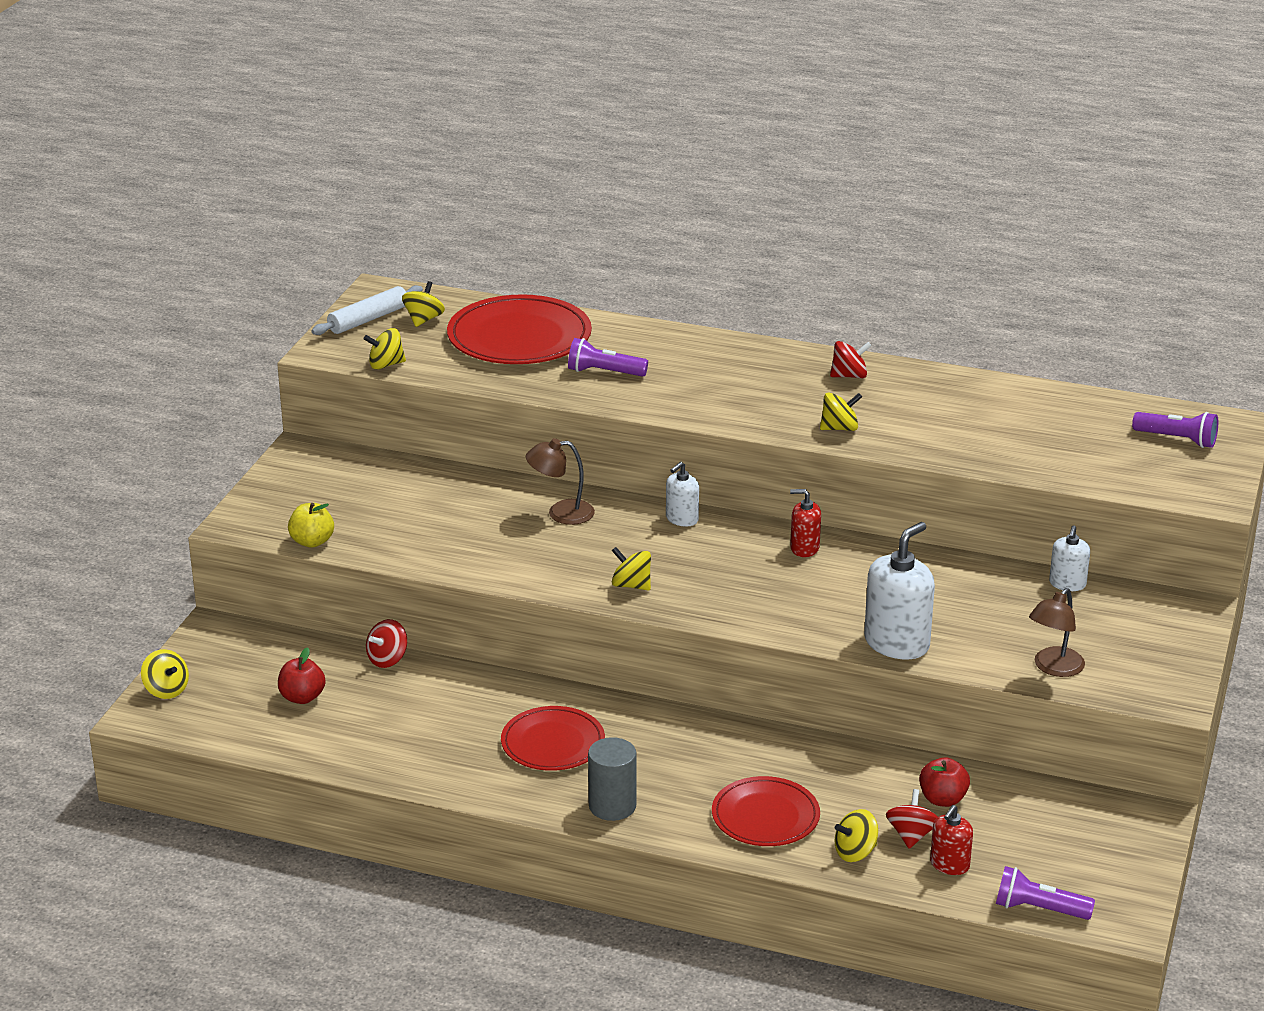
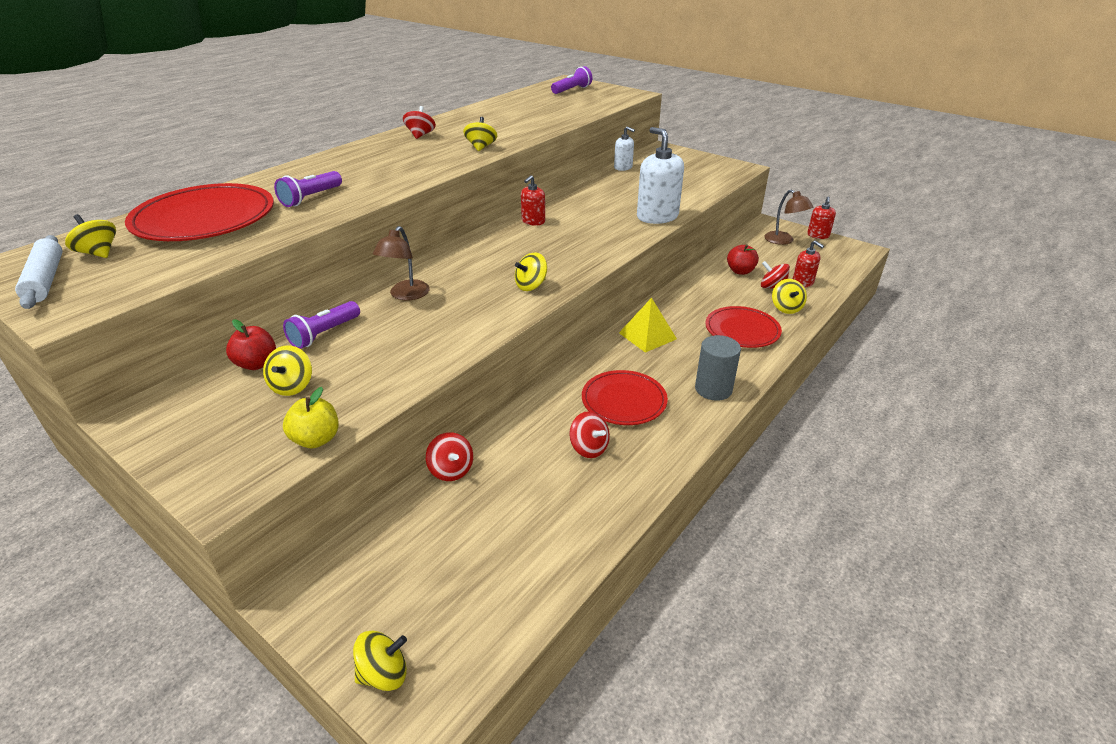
camera: 70 degrees left, 5 degrees up
(302, 697) = (474, 545): red apple -> red apple (257, 364)
(386, 365) = (149, 284): yellow spinning top -> yellow spinning top (292, 386)
(460, 734) = (589, 448): none -> red spinning top
(682, 519) = (461, 252): white soap dispenser -> none
(701, 739) = (647, 335): none -> yellow pyramid
(1038, 909) = (845, 267): purple flashlight -> purple flashlight (324, 334)
(1054, 668) = (702, 185): brown lamp -> brown lamp (783, 241)
(1148, 875) = (818, 235): none -> red soap dispenser

